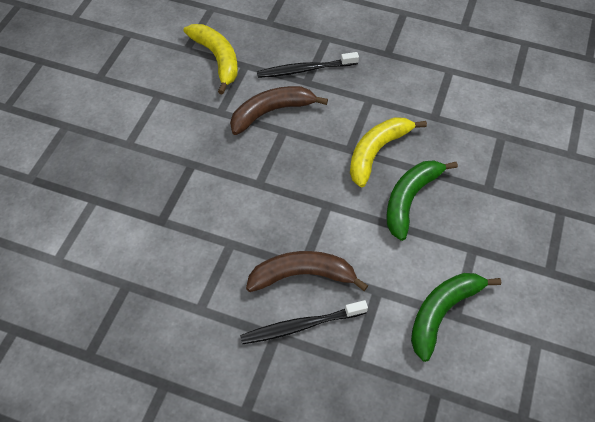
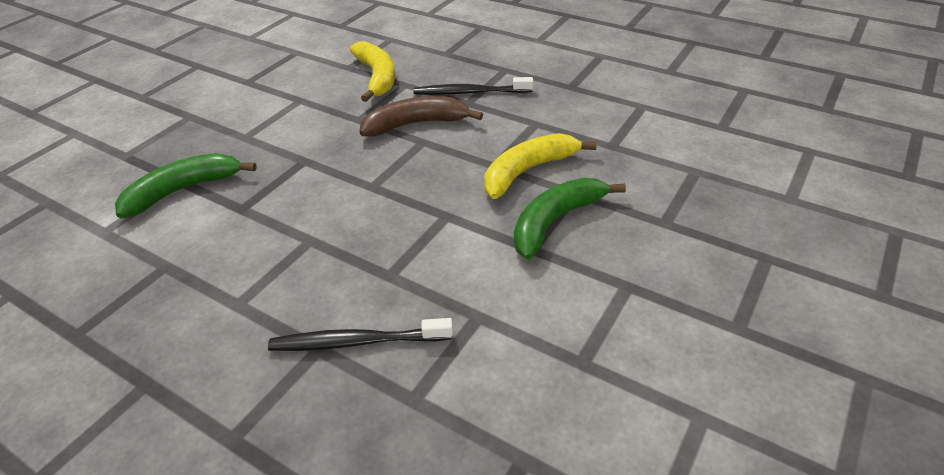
camera: 15 degrees right, 15 degrees down
(302, 275) = (383, 284): brown banana -> none
(442, 313) = (561, 356): green banana -> green banana (183, 190)

